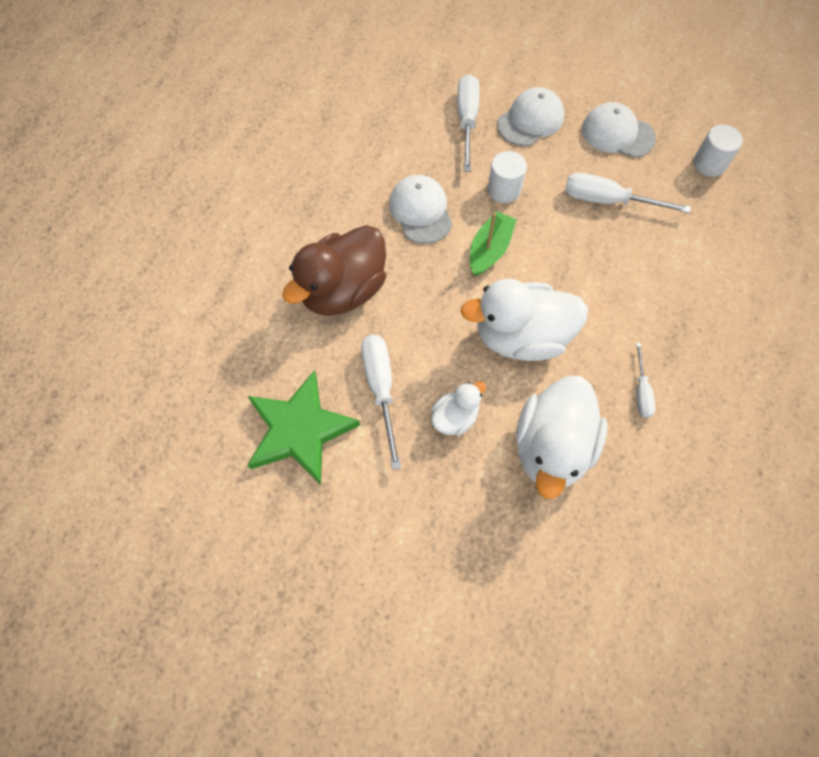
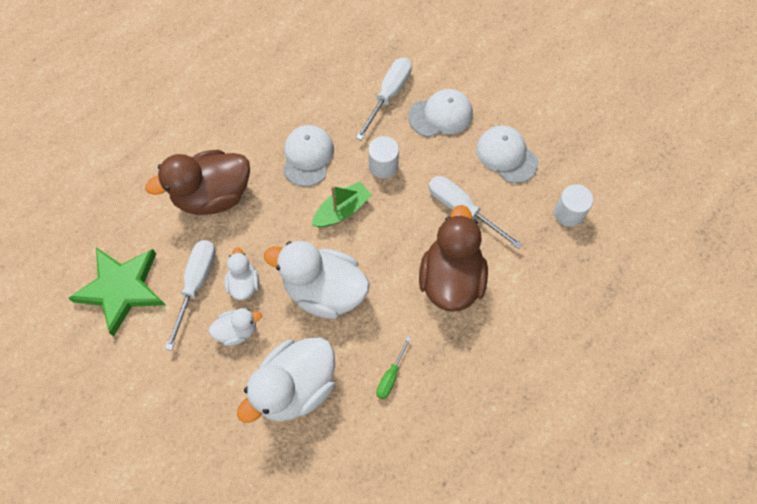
camera: 25 degrees right, 0 degrees up
(432, 366) = (244, 284): none -> white duck
(639, 271) = (451, 279): none -> brown duck
(641, 391) = (391, 376): white screwdriver -> green screwdriver

